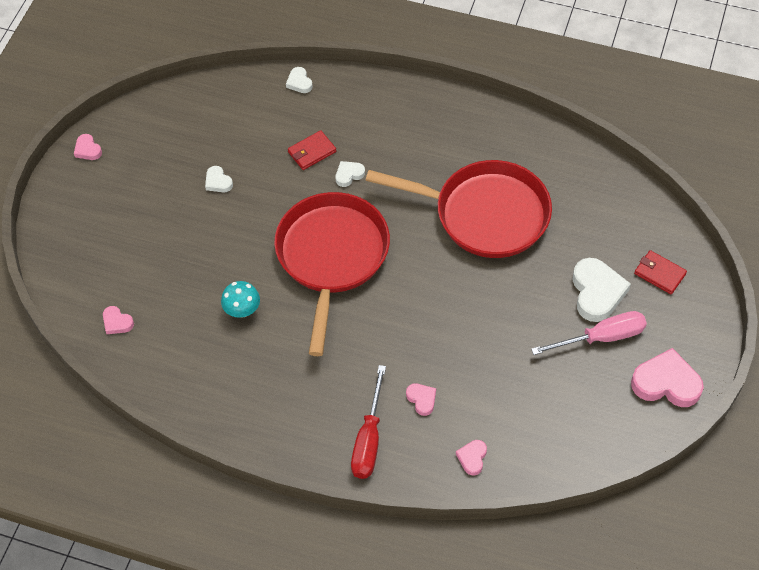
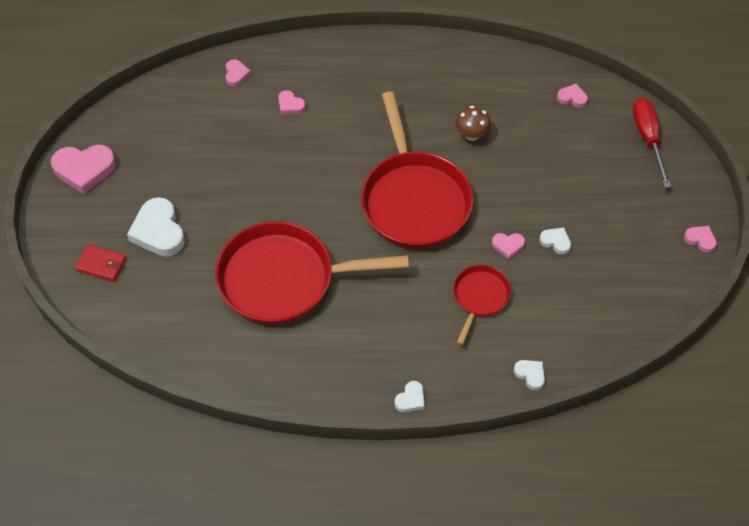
camera: 160 degrees right, 0 degrees up
(242, 310) = (472, 134): turquoise mushroom -> brown mushroom
(263, 190) = (508, 245): none -> pink heart
(312, 152) = (479, 297): red wallet -> red pan
(349, 175) = (432, 283): white heart -> white heart (410, 399)
(369, 439) = (323, 67): red screwdriver -> red screwdriver (648, 139)
(601, 337) = (147, 192): pink screwdriver -> none

